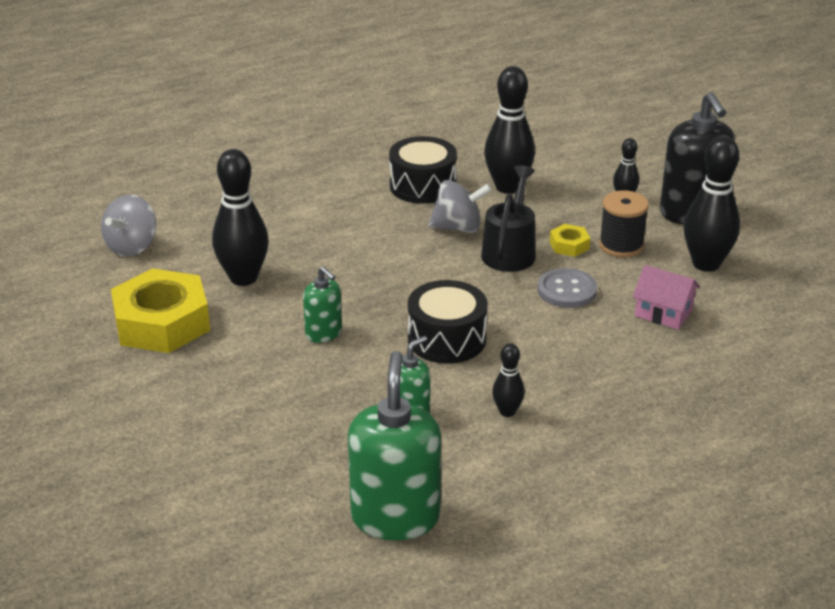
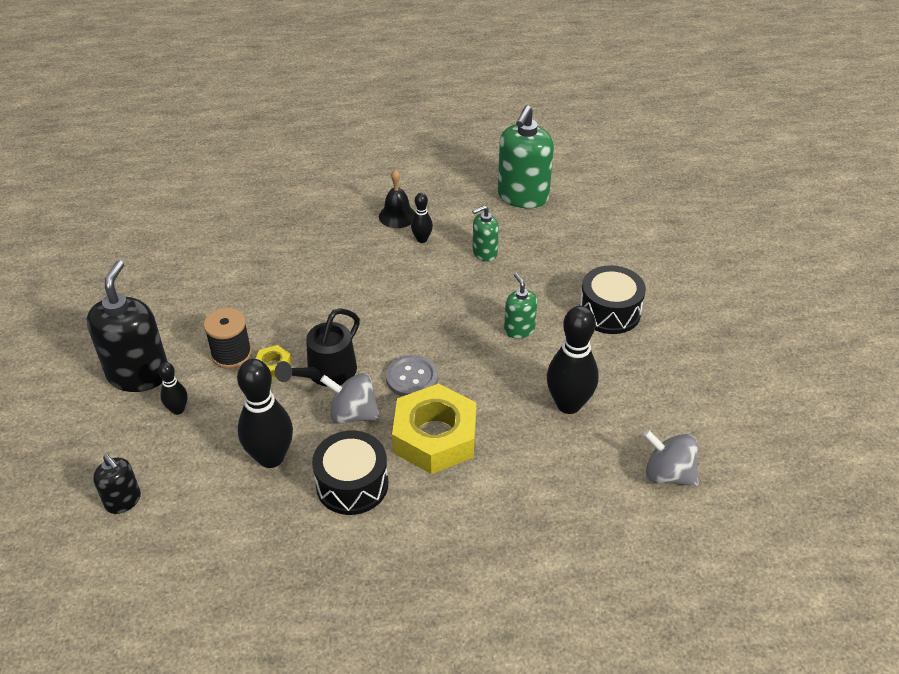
camera: 160 degrees left, 10 degrees up
(132, 247) = (668, 474): grey spinning top -> grey spinning top turned 105 degrees counterclockwise
(162, 323) = (646, 372): yellow nut -> yellow nut (435, 437)
(447, 339) = (430, 301): black drum -> black drum (609, 312)
(565, 437) = (397, 216): none -> black bell
(567, 290) = (312, 321): grey button -> grey button (412, 378)
(601, 143) = (123, 501): none -> black soap dispenser
(663, 313) = (259, 283): pink house -> none
(706, 264) = (184, 318): black bowling pin -> none

